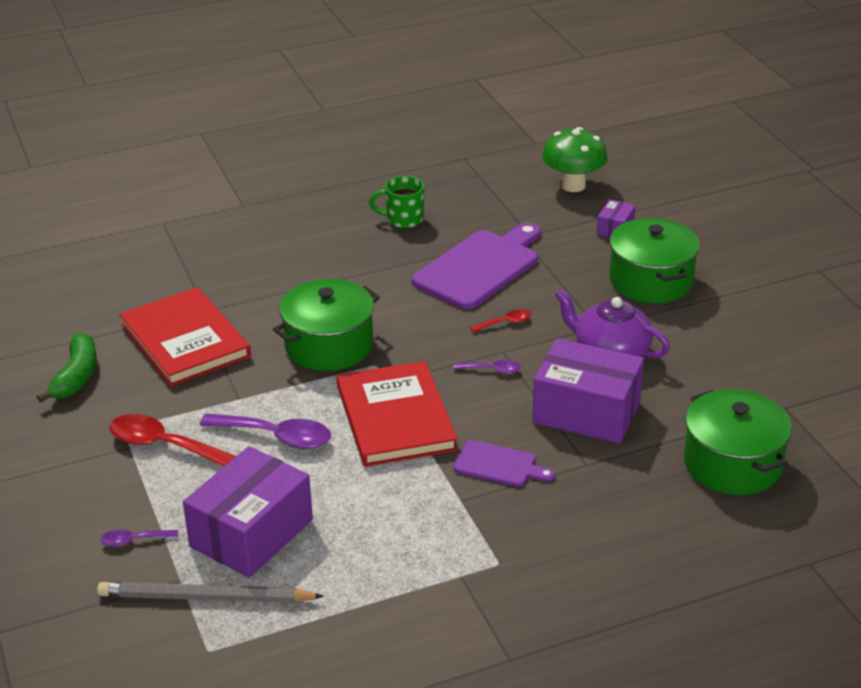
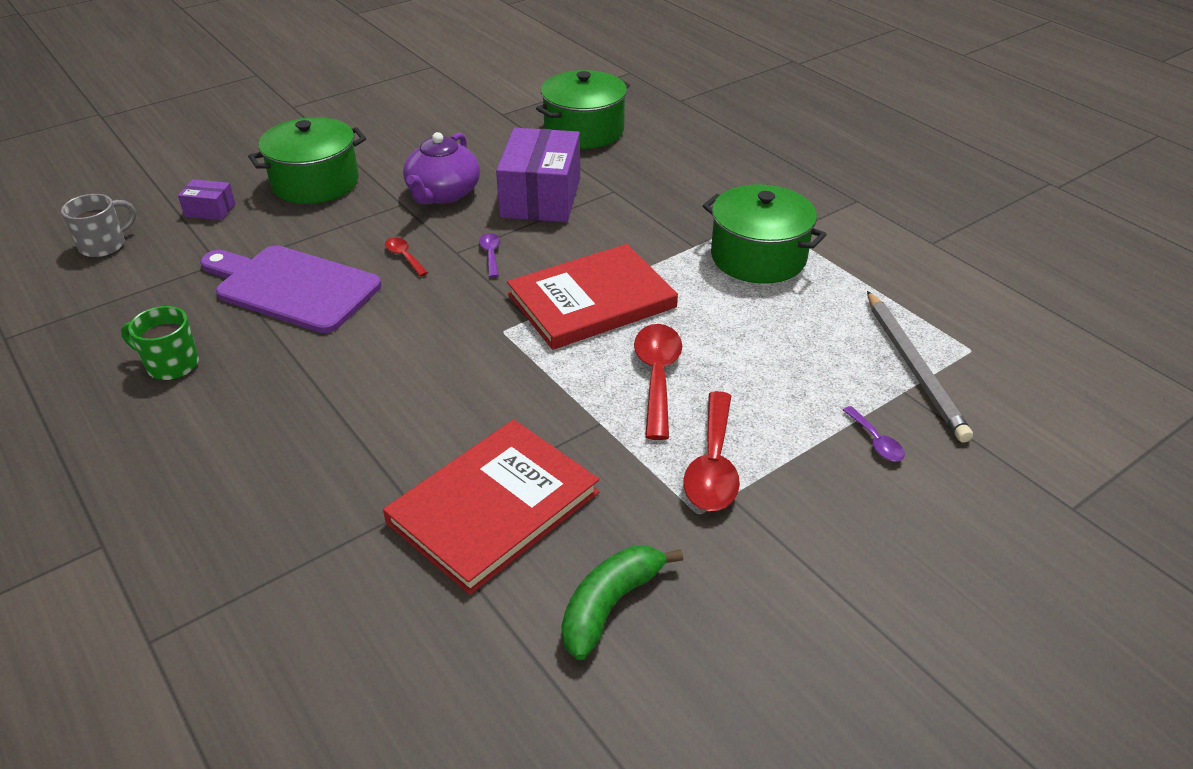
camera: 105 degrees left, 5 degrees up
(76, 376) = (610, 605): green banana -> green banana turned 45 degrees counterclockwise
(251, 533) = (811, 359): purple box -> none
(276, 437) = (657, 376): purple spoon -> red spoon
(329, 345) = (474, 372): green pot -> green pot (758, 257)
(403, 219) = (171, 365): green mug -> green mug turned 120 degrees clockwise
(499, 465) = (636, 232): purple cutting board -> none
(573, 185) = (104, 245): green mushroom -> grey mug

